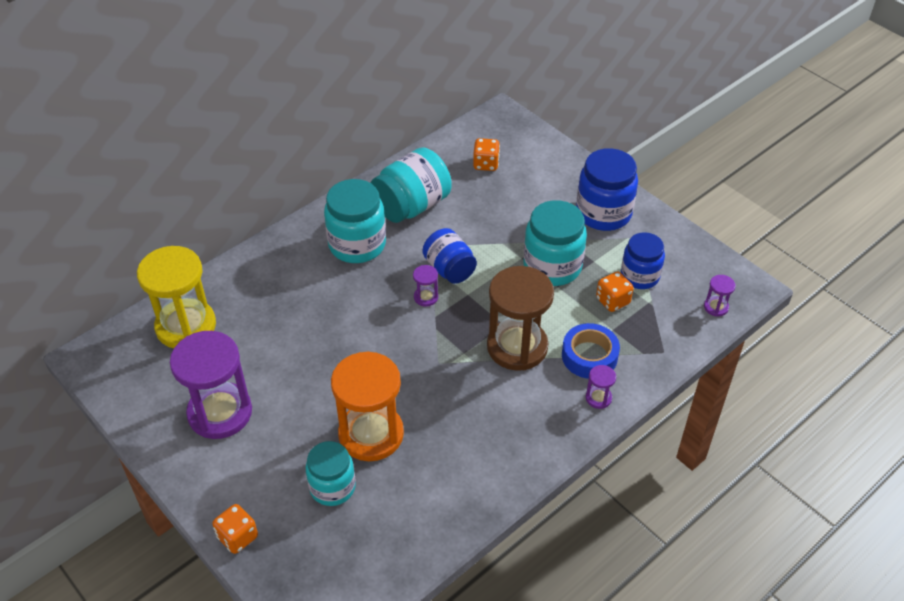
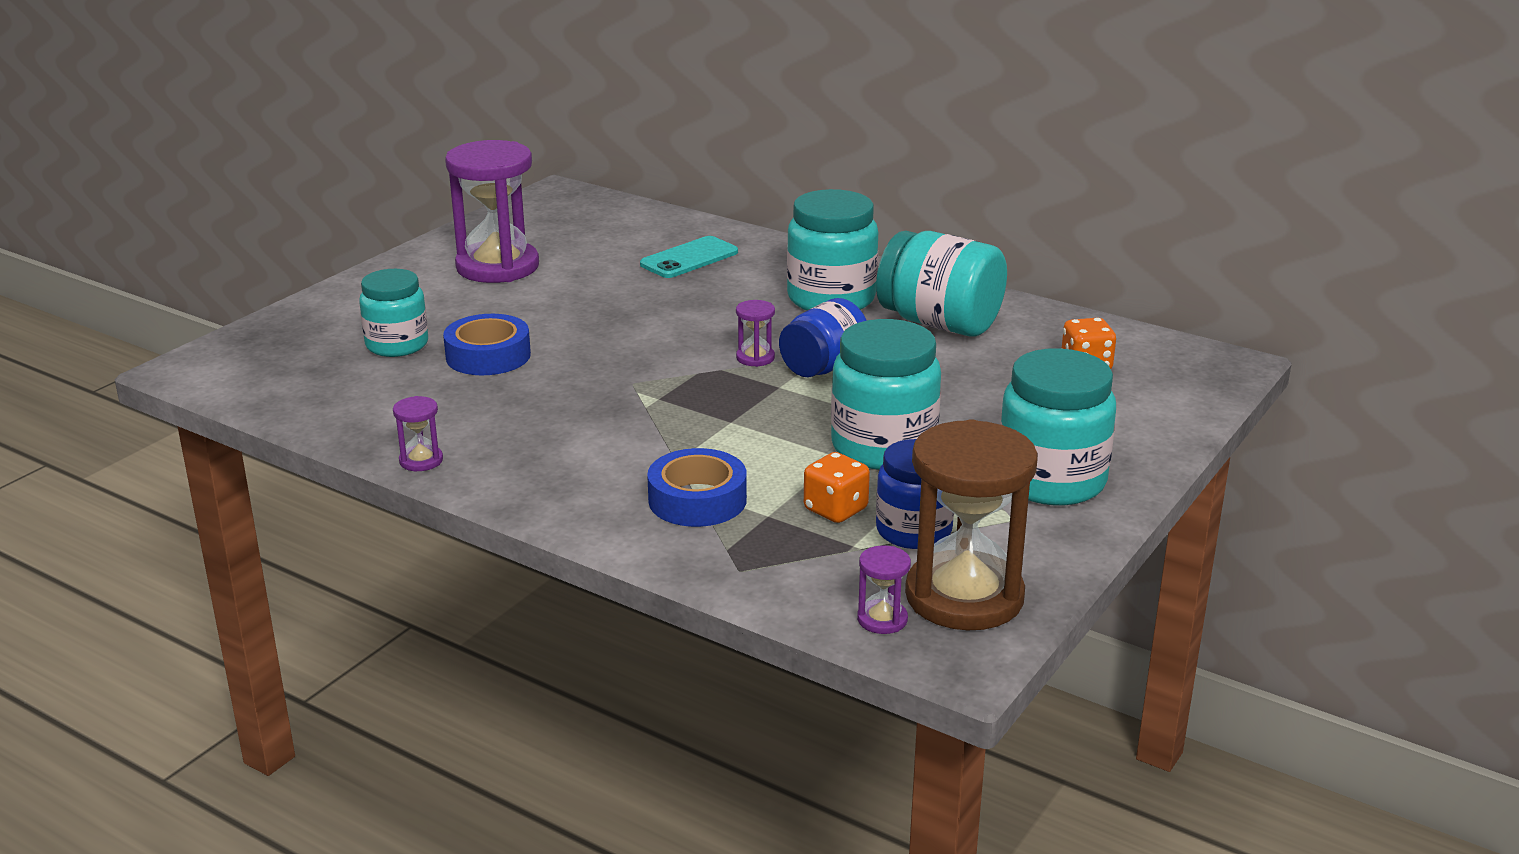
camera: 75 degrees right, 20 degrees down
(186, 326) = (626, 227): yellow hourglass -> none
(237, 537) = (317, 305): orange dice -> none
(260, 301) = (689, 258): none -> turquoise phone
(371, 434) = (488, 356): orange hourglass -> blue tape
(517, 347) = (689, 437): brown hourglass -> brown hourglass (964, 597)
(598, 398) = (610, 516): purple hourglass -> purple hourglass (421, 461)
(603, 213) = (1051, 481): blue jar -> turquoise jar

